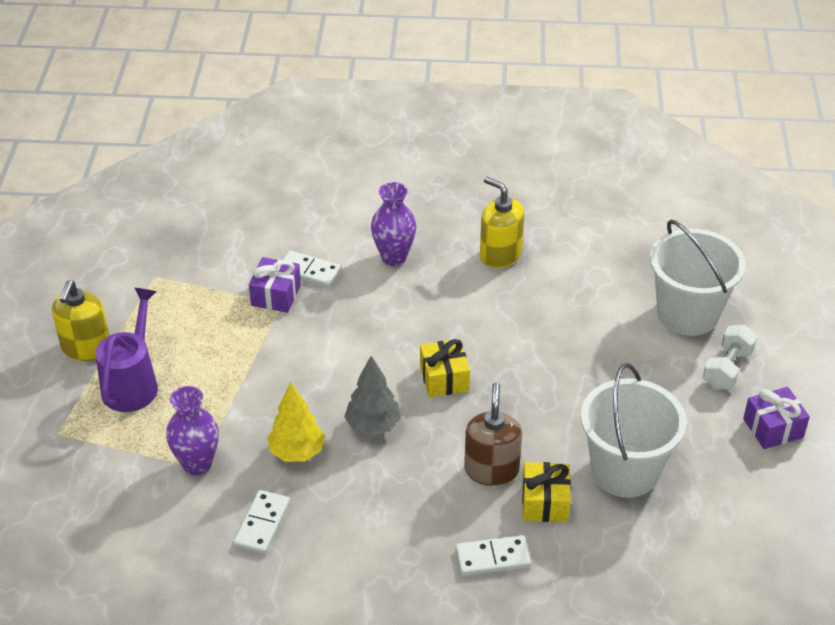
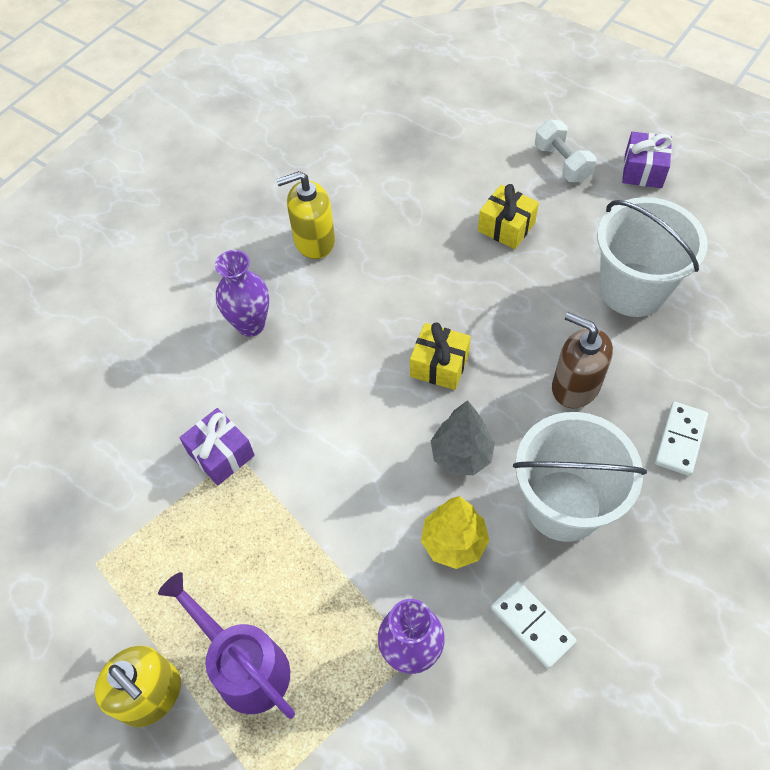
camera: 55 degrees left, 15 degrees up
(309, 271) = (211, 407): white domino -> none
(545, 502) = (636, 365): yellow gift -> yellow gift (506, 227)
(687, 314) = (484, 154): white bucket -> white bucket (563, 505)

